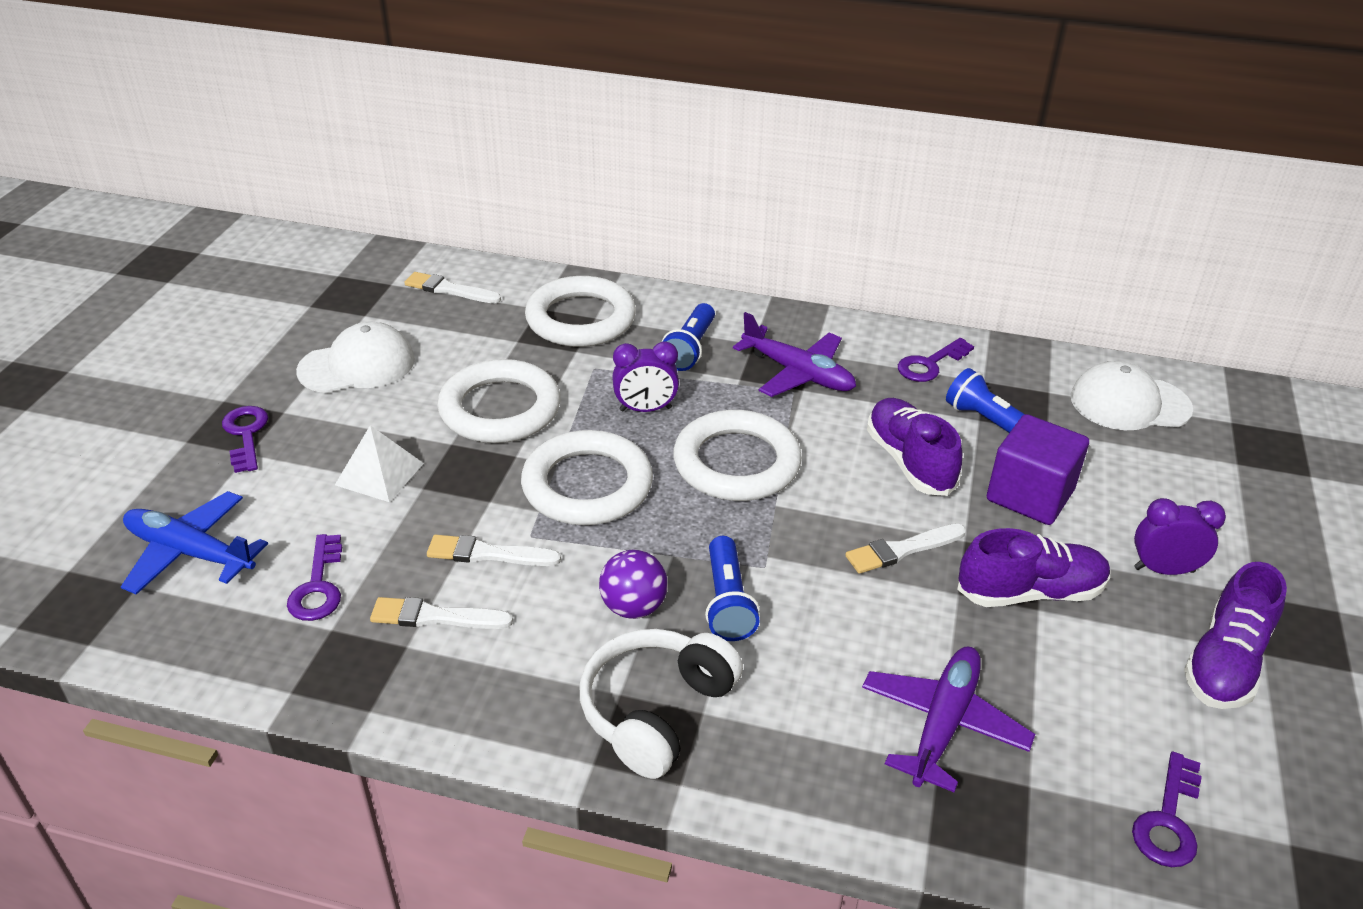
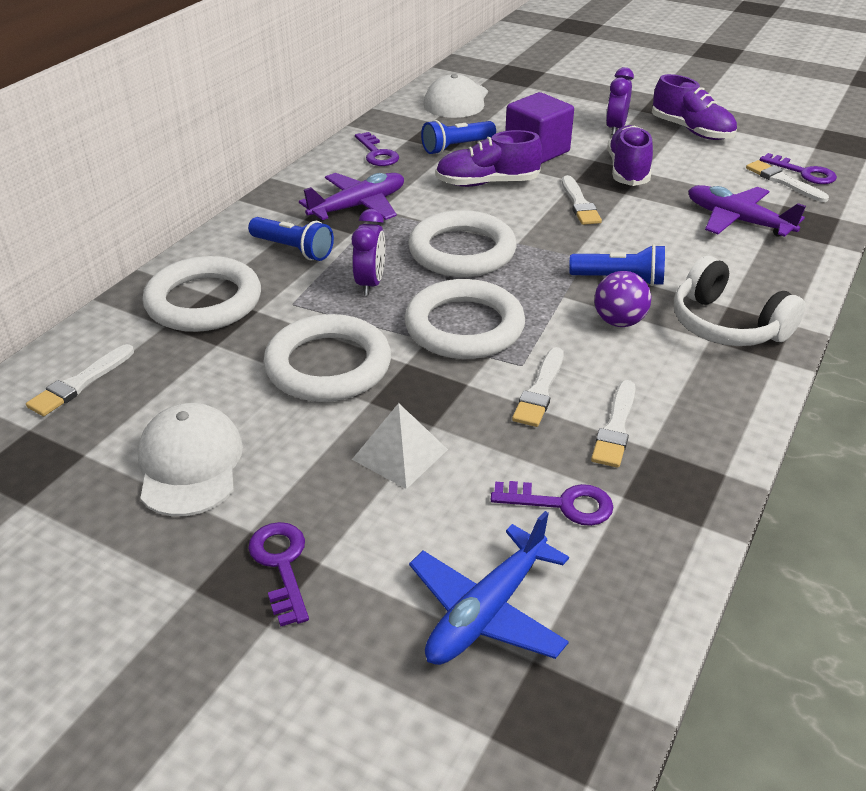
camera: 75 degrees left, 0 degrees up
(246, 434) = (281, 565): purple key -> purple key turned 75 degrees clockwise
(1114, 788) = (783, 181): none -> white brush

